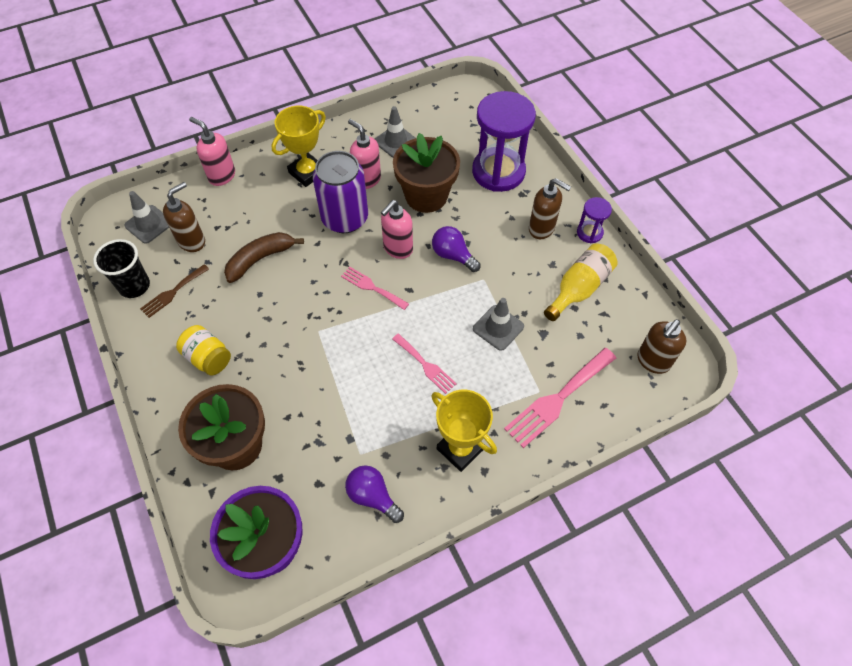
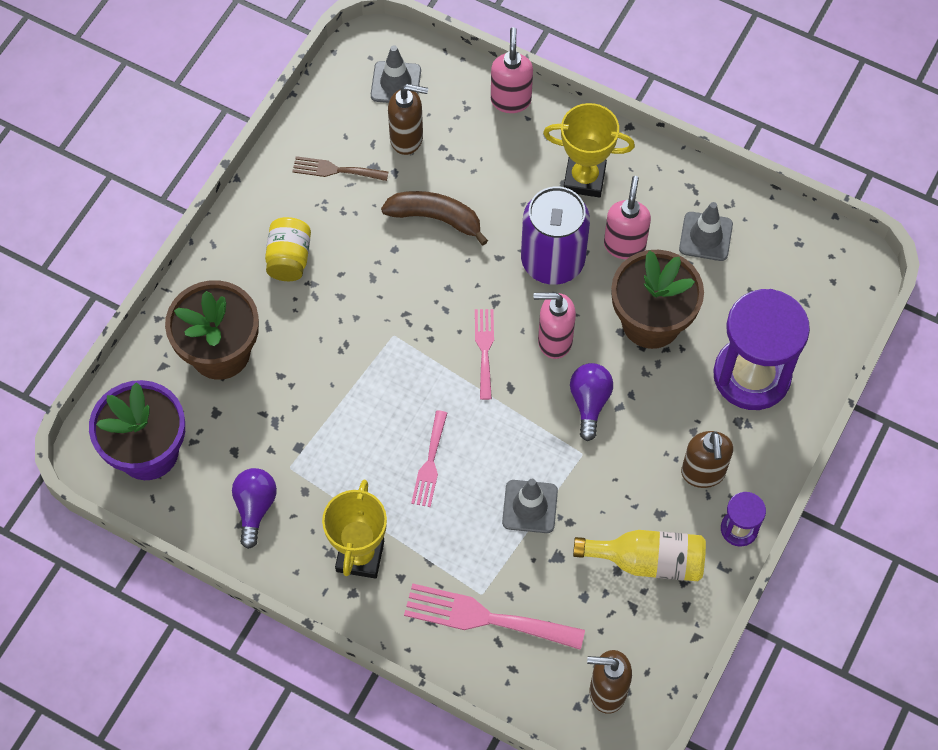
camera: 55 degrees right, 5 degrees up
(134, 286) = (316, 130): black cup -> none

